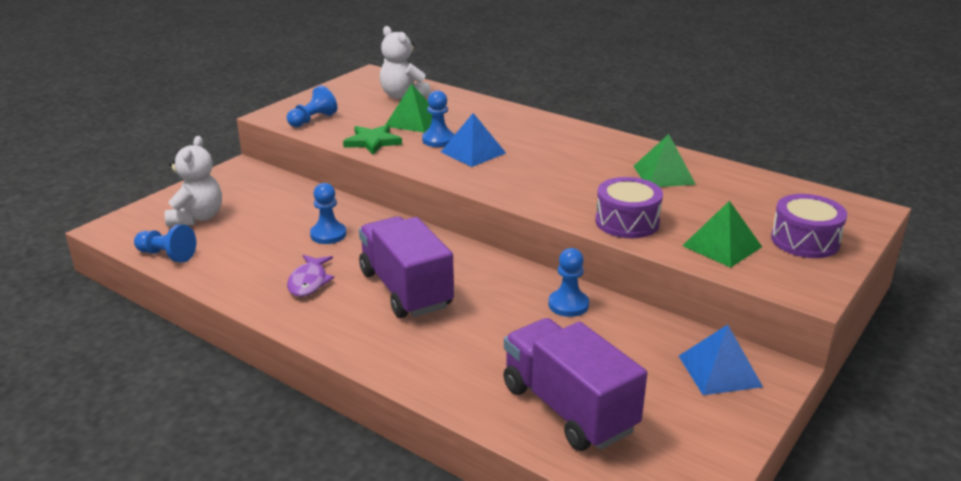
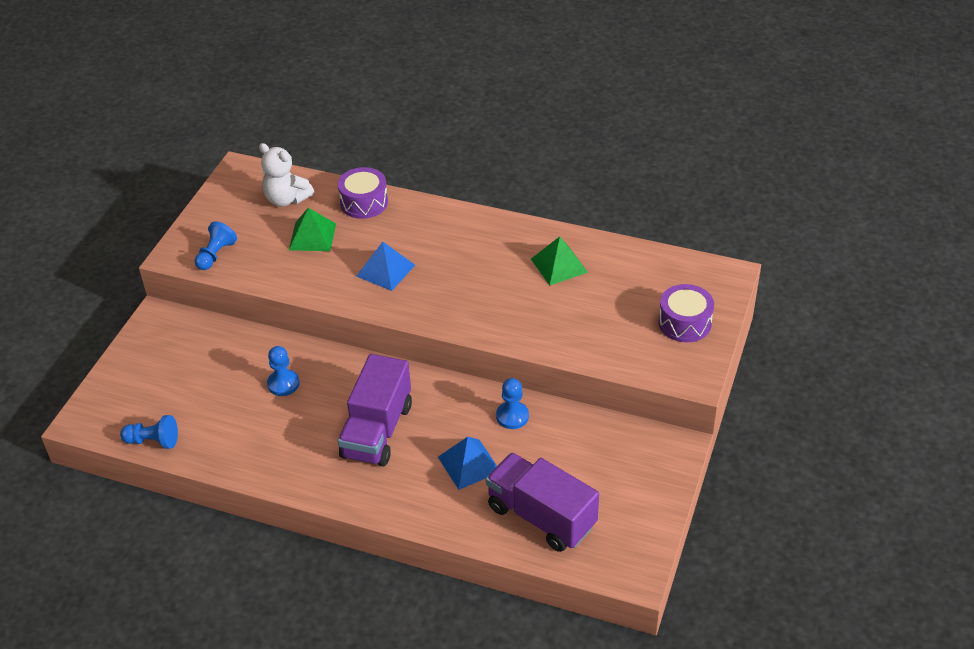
camera: 15 degrees left, 15 degrees up
(197, 218) = (153, 390): white teddy bear -> none
(309, 282) = (293, 442): purple fish -> none
(372, 142) = (288, 275): green star -> none
(406, 289) = (377, 431): purple truck -> purple truck turned 120 degrees counterclockwise
(438, 140) = (347, 259): blue pawn -> none
(627, 222) = (543, 332): purple drum -> purple drum (364, 202)
(720, 371) = (640, 455): blue pyramid -> blue pyramid (469, 464)
(722, 246) = (623, 344): green pyramid -> none

